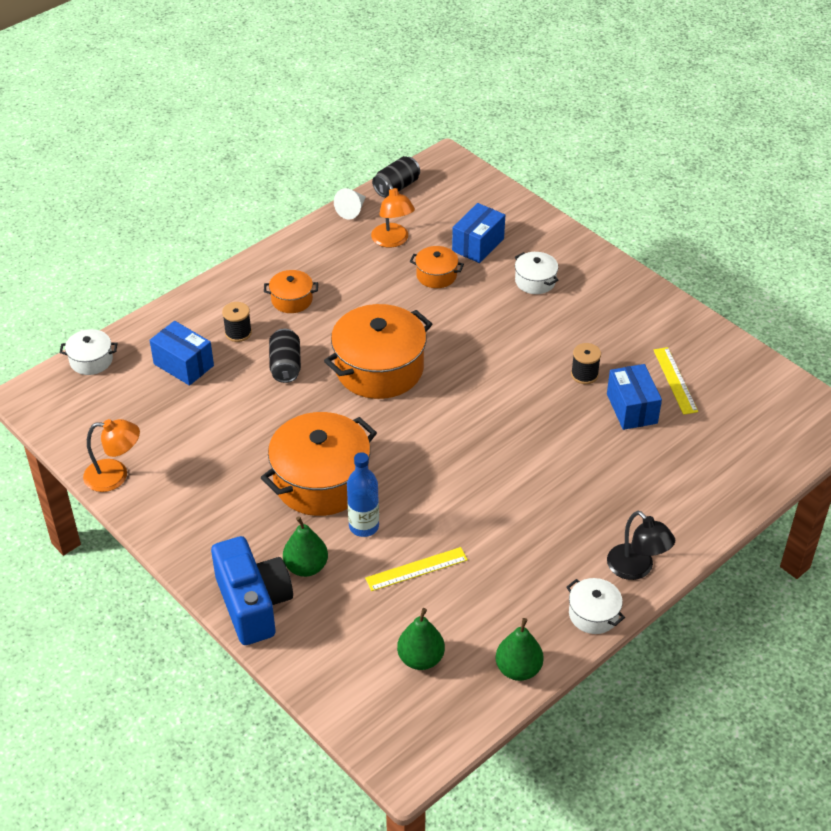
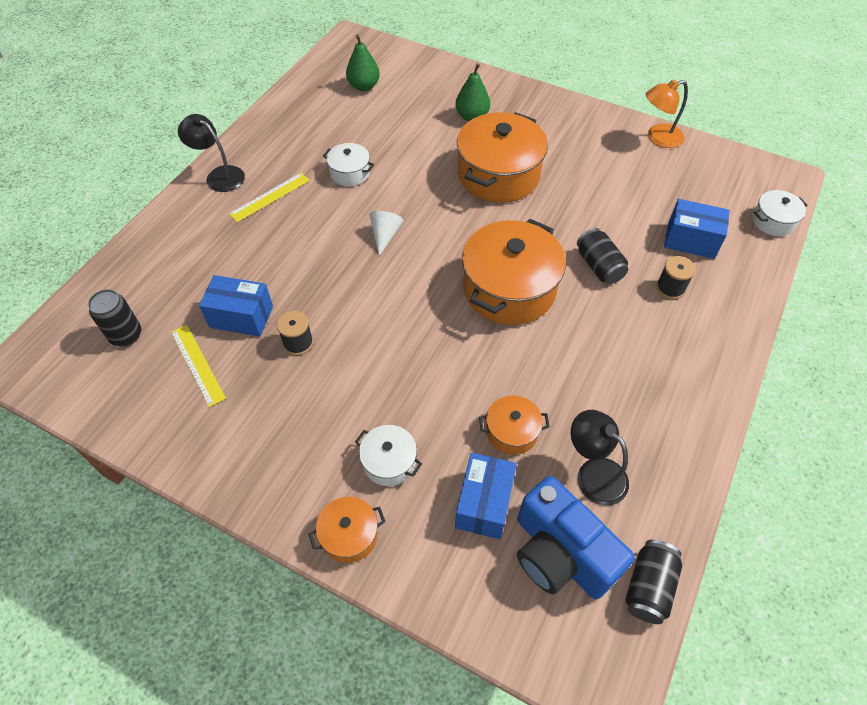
camera: 160 degrees right, 10 degrees up
(253, 604) = (493, 88): blue camera -> blue camera (560, 554)
(292, 300) = (648, 344): orange pot -> orange pot (349, 535)
(352, 210) = (677, 513): white cone -> white cone (385, 235)
(364, 526) = (445, 152): blue bottle -> none
(392, 241) = (593, 473): orange lamp -> black lamp
(416, 569) = (391, 134): yellow ruler -> yellow ruler (270, 197)
(518, 669) = (295, 96): green pear -> none
(593, 614) = (249, 138): white pot -> white pot (350, 173)
(631, 408) = (241, 317): blue box -> blue box turned 45 degrees counterclockwise
(739, 420) = (126, 335): none -> black can

